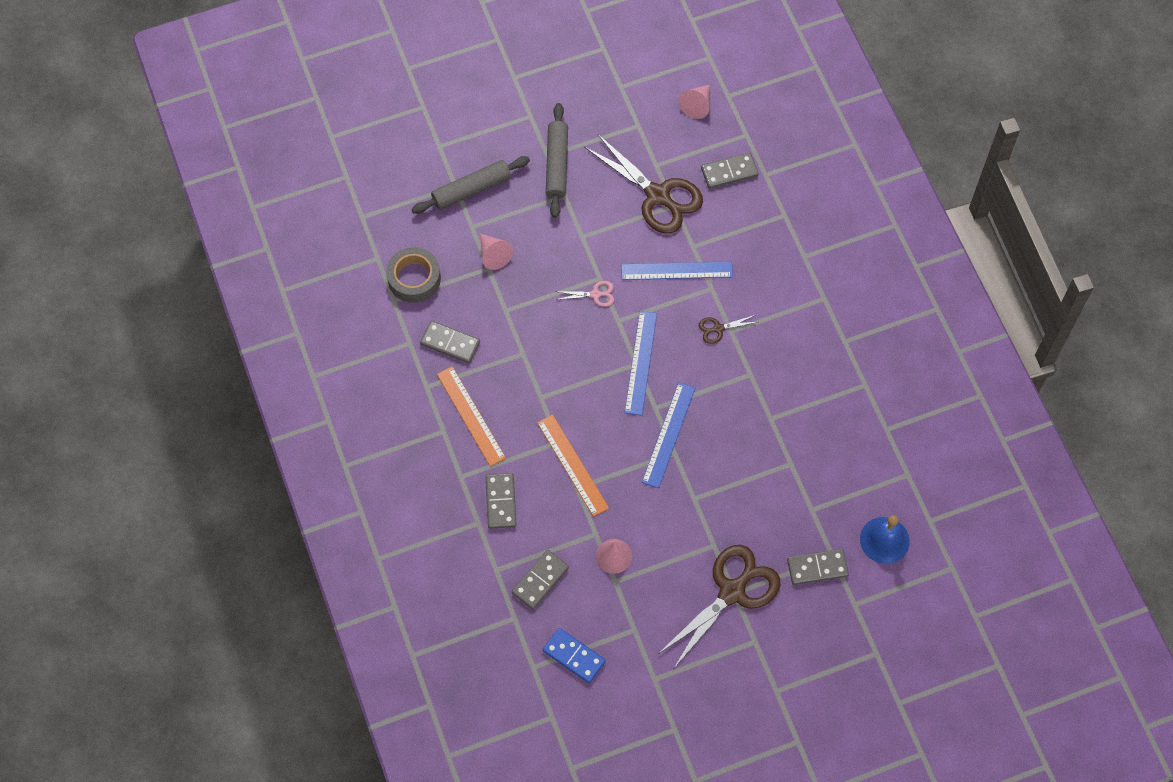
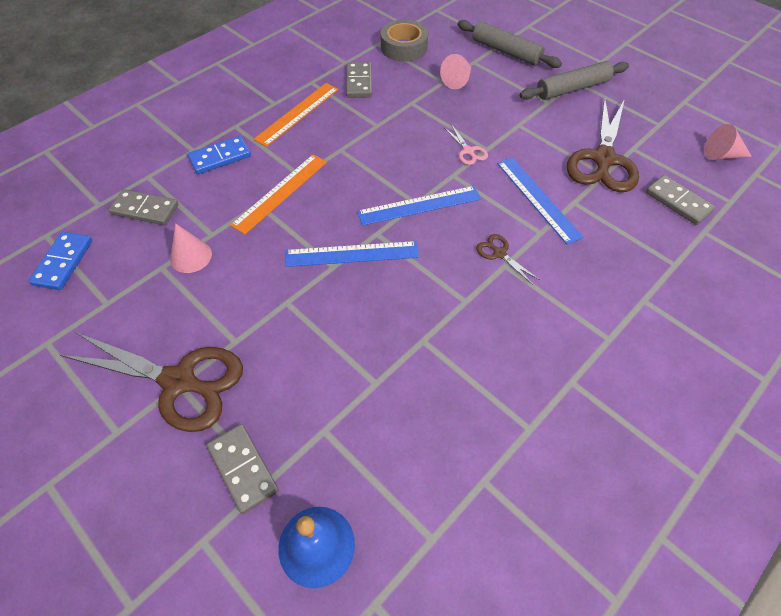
camera: 65 degrees right, 10 degrees down
(500, 502) = (220, 157): grey domino -> blue domino

